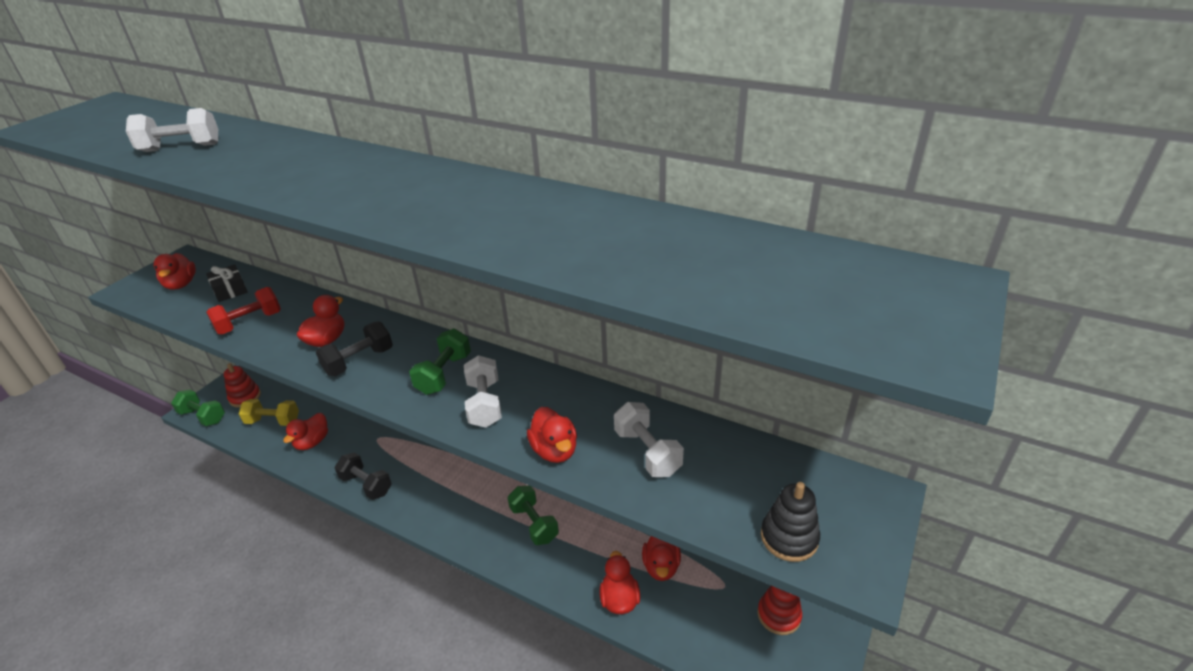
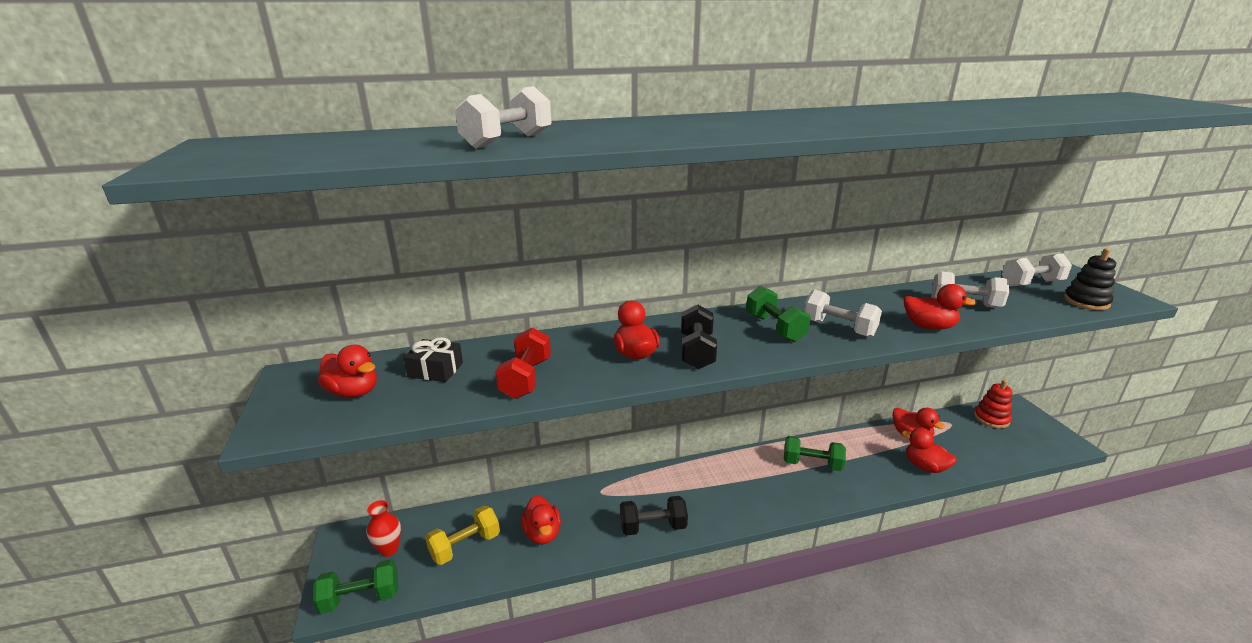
camera: 45 degrees left, 10 degrees down
(245, 397) = (389, 549): red stacking toy -> red vase
(787, 478) = (1031, 283): none -> white dumbbell

